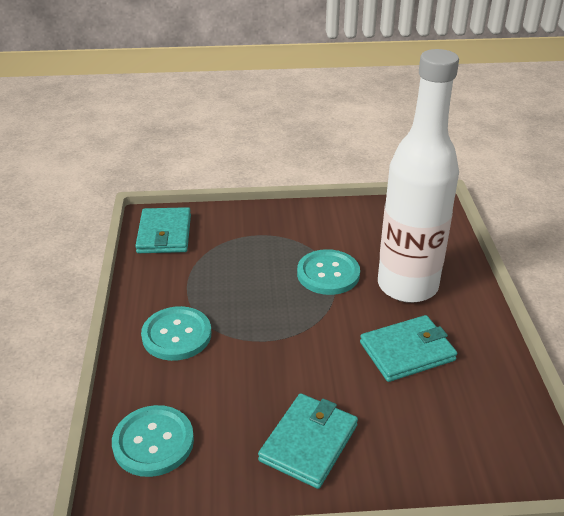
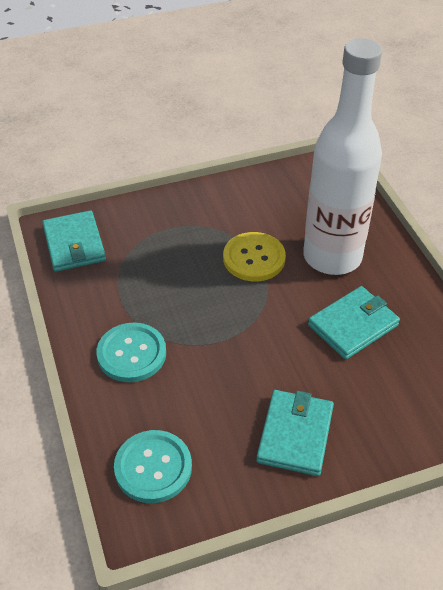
camera: 15 degrees left, 10 degrees up
(328, 274) = (254, 258): turquoise button -> yellow button

